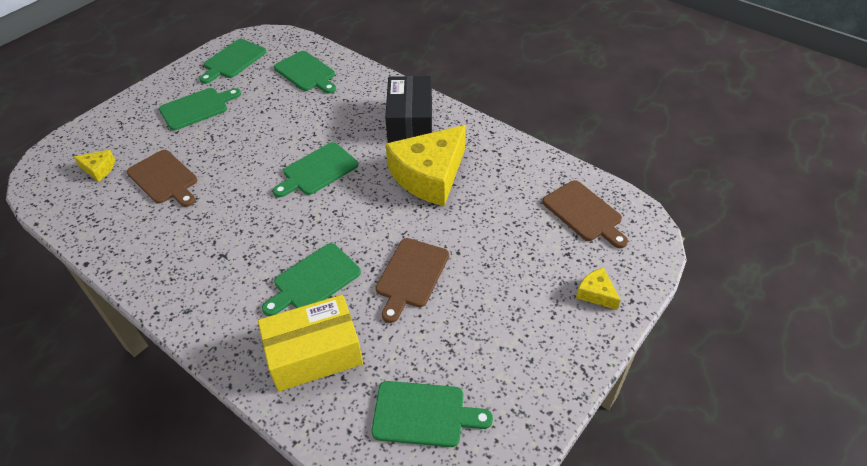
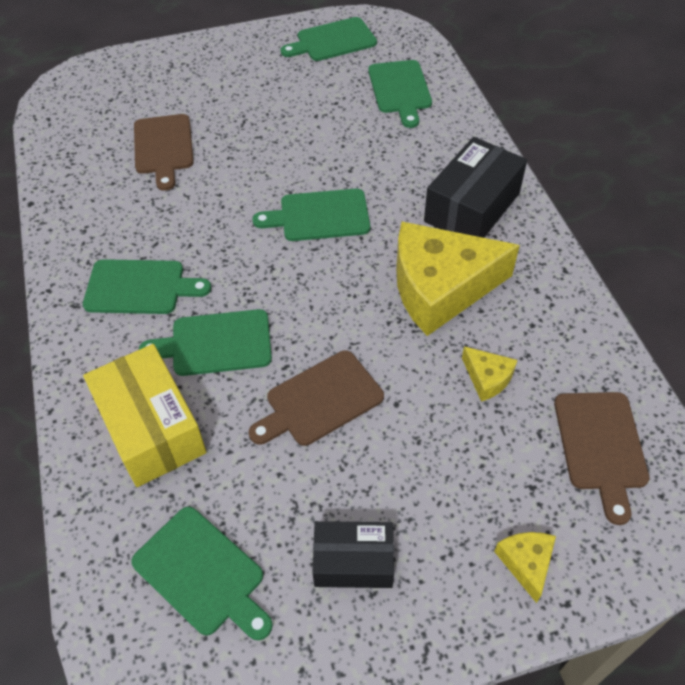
camera: 35 degrees right, 5 degrees up
(99, 169) = (114, 107): yellow cheese -> yellow cheese (487, 378)
(197, 108) = (254, 81): green cutting board -> green cutting board (140, 287)
(314, 354) = (151, 428): yellow box -> yellow box turned 45 degrees clockwise
(506, 350) = (353, 561): none -> black box

